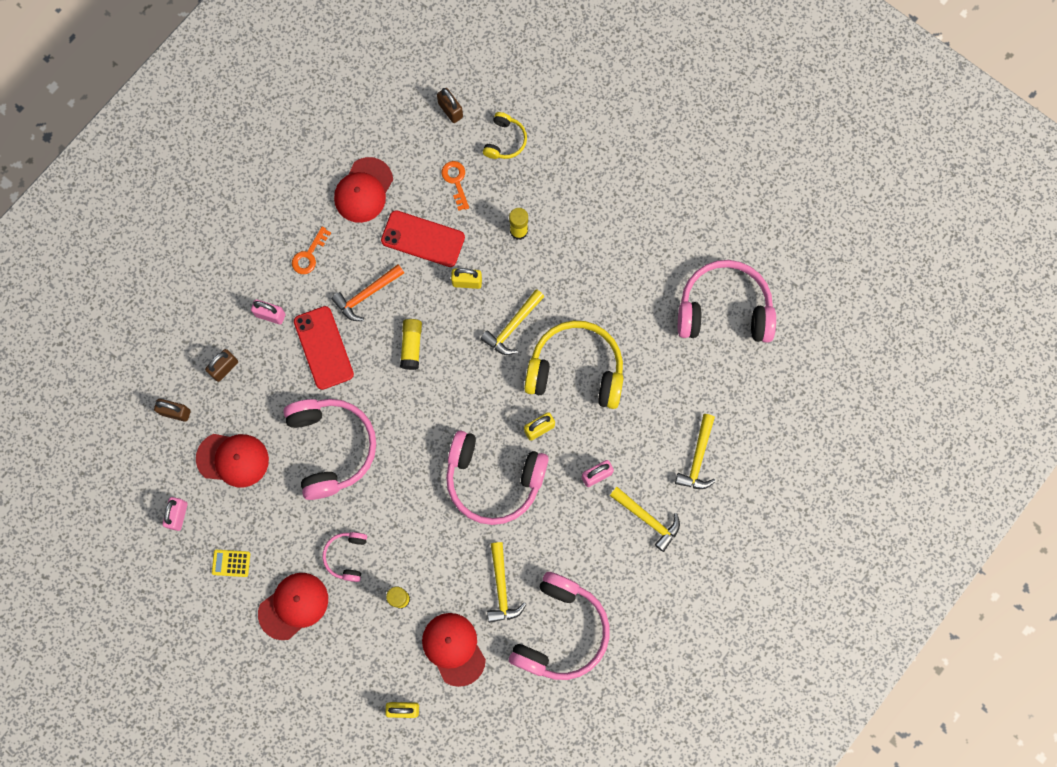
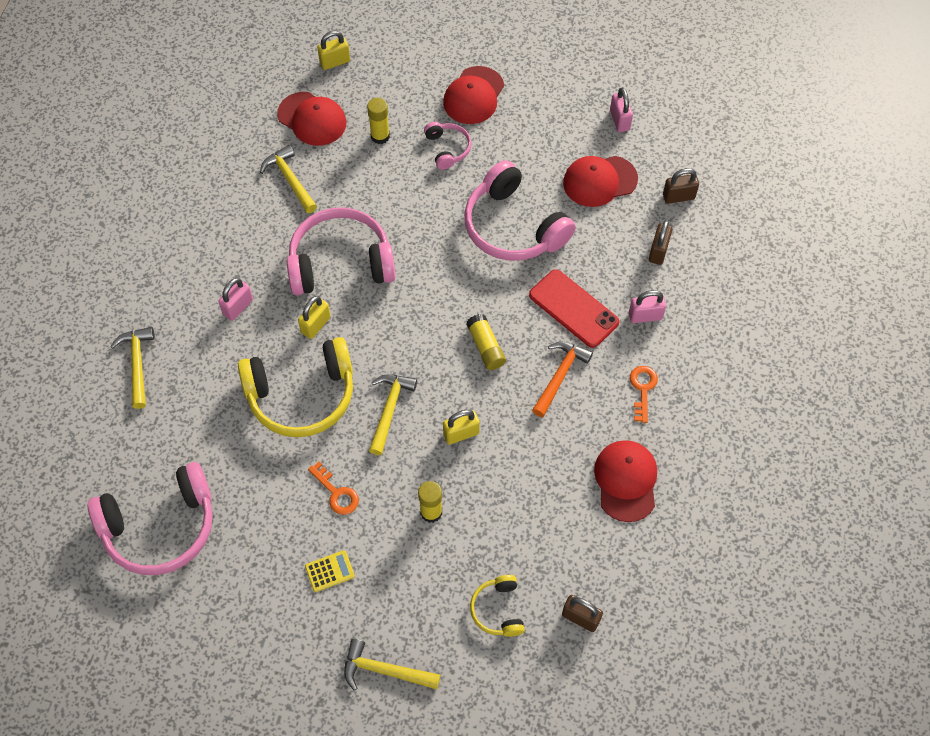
camera: 155 degrees right, 15 degrees down
(231, 563) = (549, 104): yellow calculator -> yellow calculator (329, 571)
(423, 239) = (532, 457): red phone -> none
(456, 181) = (530, 536): orange key -> orange key (336, 493)
(560, 631) = (218, 168): pink headphones -> none
(647, 519) = (170, 289): yellow hammer -> yellow hammer (385, 670)

